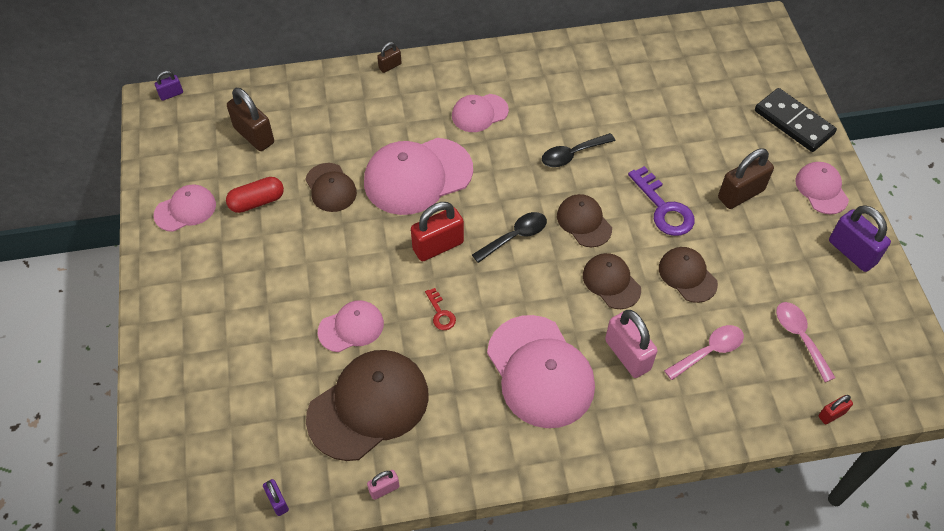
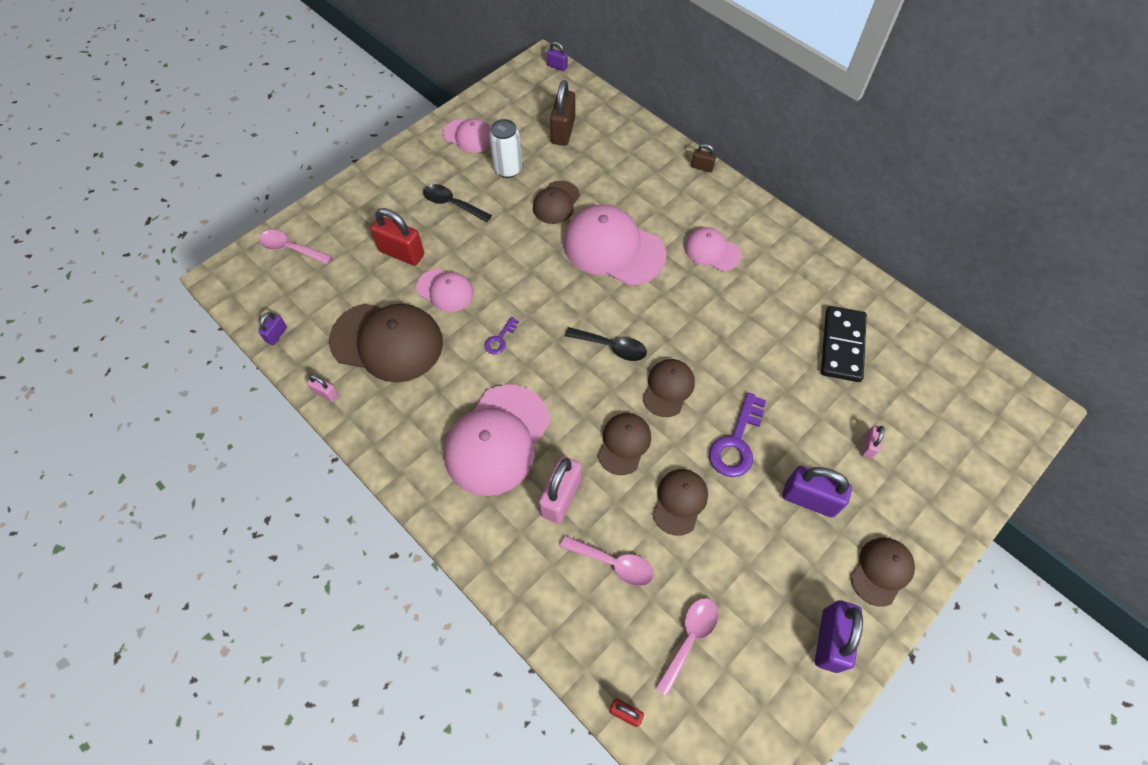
camera: 55 degrees right, 5 degrees up
(179, 437) = (290, 248): none -> pink spoon
(257, 201) = (508, 169): red capsule -> white can
(438, 246) = (559, 300): red padlock -> red padlock (401, 253)
(440, 313) = (500, 339): red key -> purple key
(572, 154) = (730, 340): black spoon -> black spoon (452, 204)
(724, 132) = (868, 446): none -> pink padlock
(740, 194) = (809, 499): brown padlock -> purple padlock
(793, 122) = (940, 502): black domino -> black domino (842, 345)
(821, 189) = (881, 571): pink cap -> brown cap

